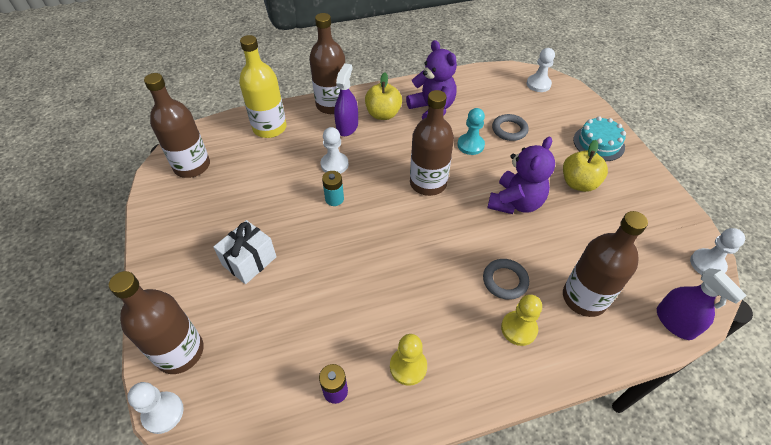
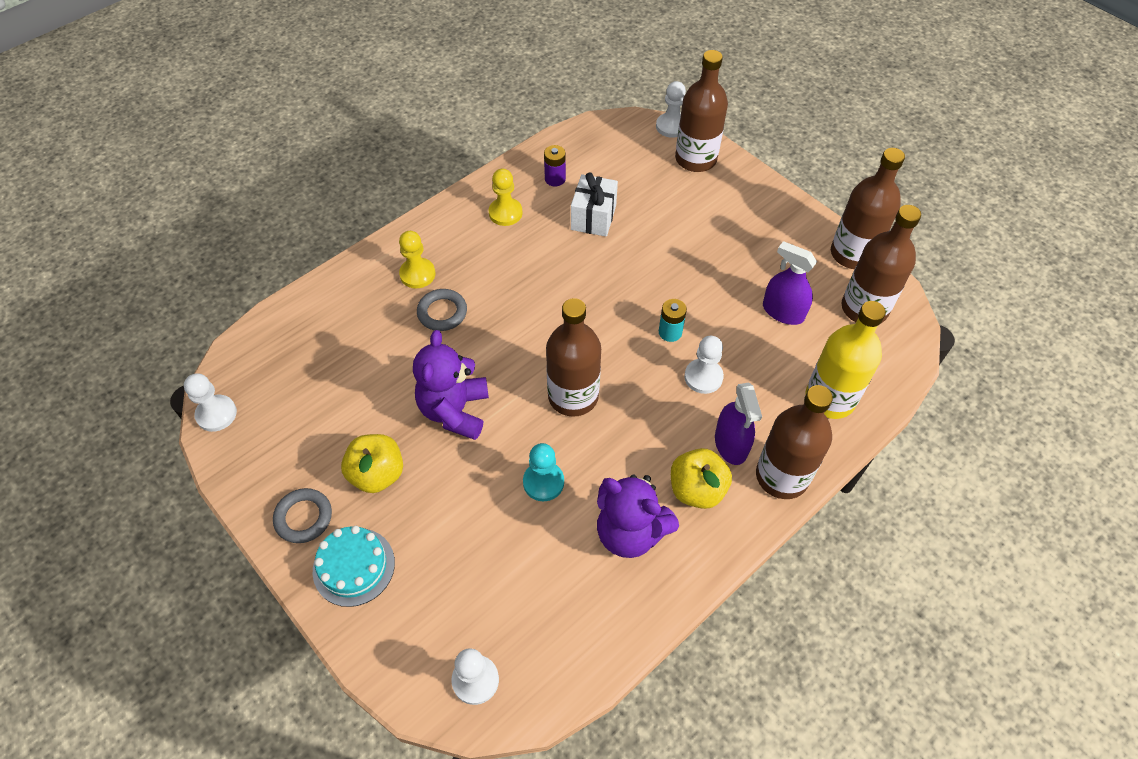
camera: 155 degrees right, 5 degrees up
(249, 261) = (703, 239): white gift -> white gift (593, 217)
(509, 130) = (496, 538): grey ring -> grey ring (304, 517)
(584, 298) = (357, 325): brown bottle -> brown bottle (852, 254)
(675, 322) = (263, 334): purple spray bottle -> purple spray bottle (783, 312)

